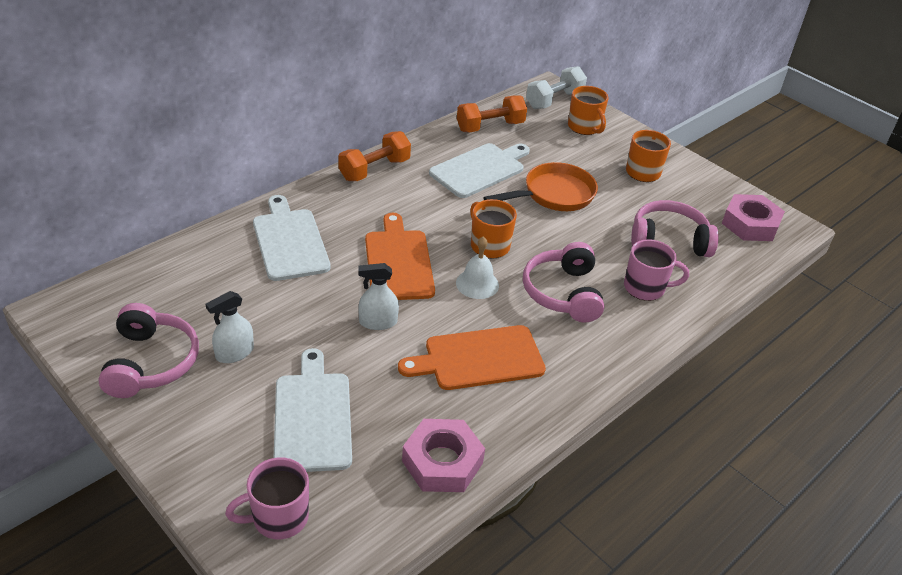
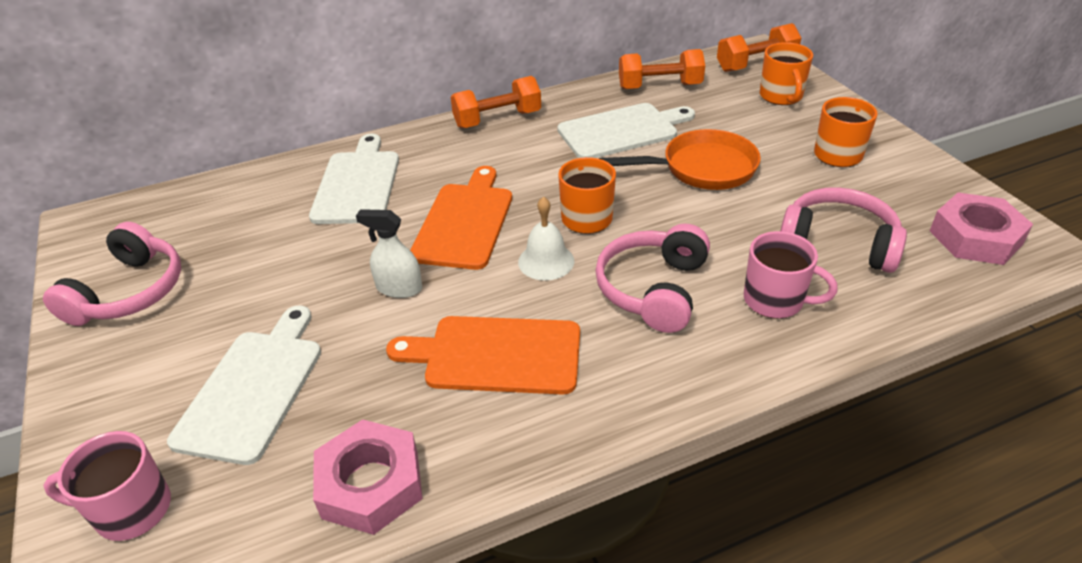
camera: 25 degrees right, 0 degrees up
(234, 353) = (219, 296): white spray bottle -> none
(554, 100) = (756, 64): white dumbbell -> orange dumbbell

